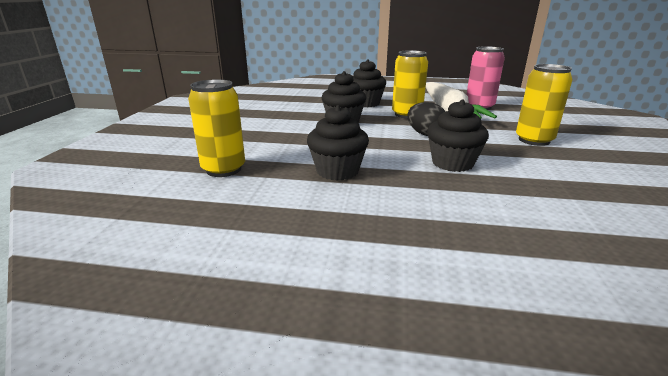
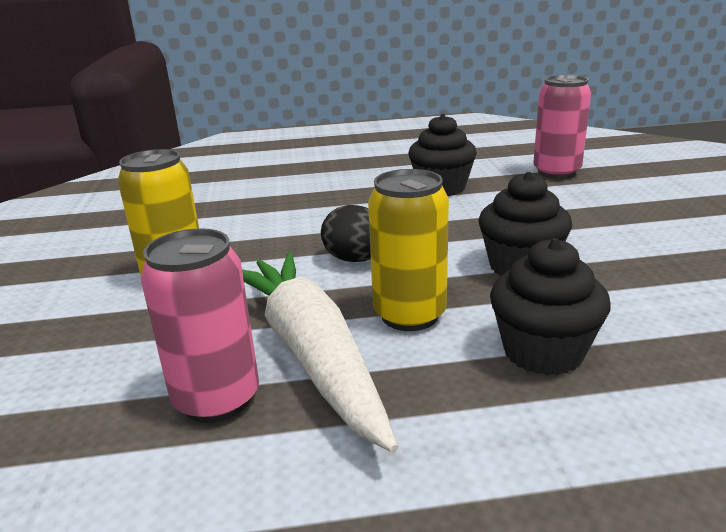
camera: 165 degrees right, 0 degrees up
(223, 169) = (556, 172): yellow can -> pink can
(452, 163) = (316, 216): black cupcake -> none

